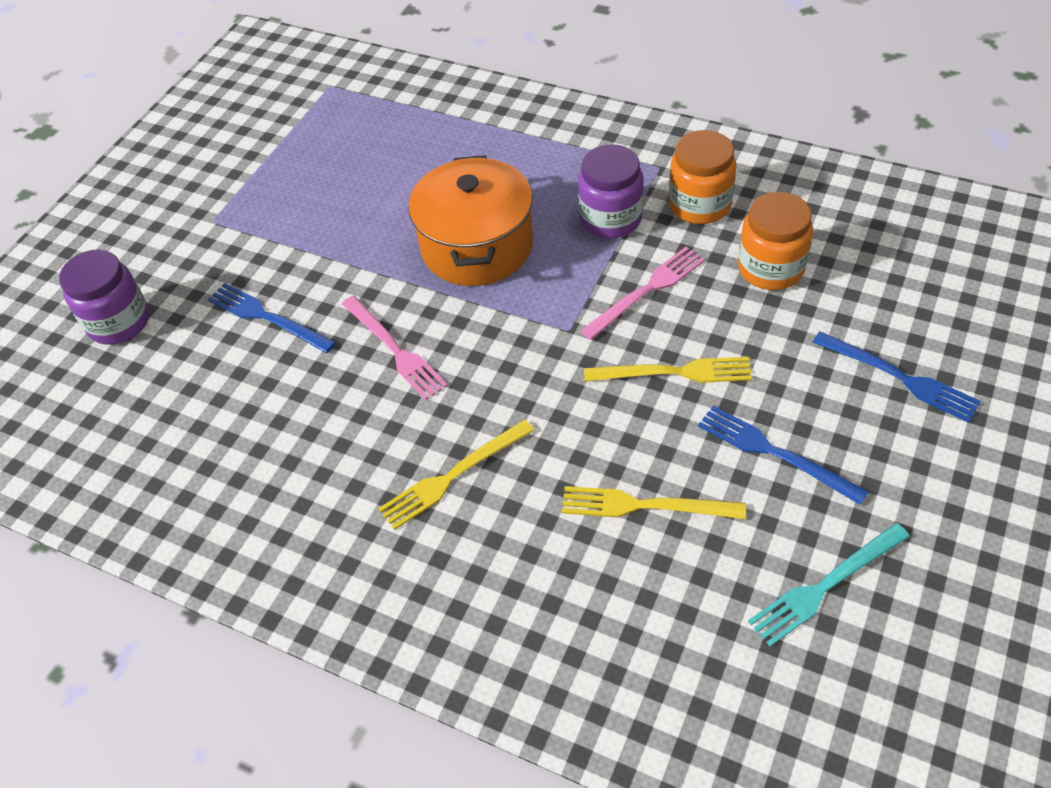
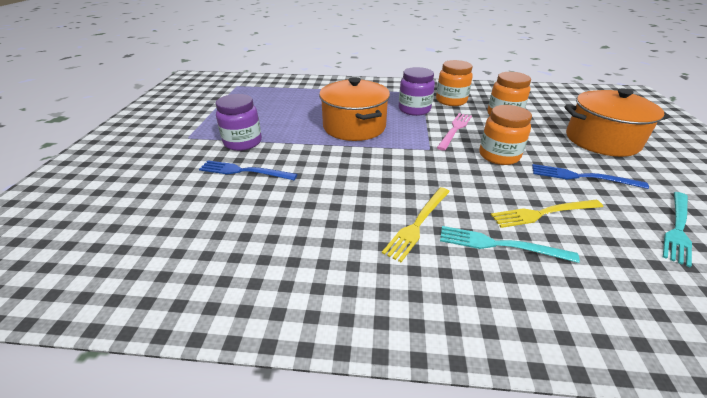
camera: 25 degrees left, 15 degrees down
(119, 322) = (134, 190): purple jar -> purple jar (243, 142)
(395, 349) = (336, 172): pink fork -> none
(538, 540) = (500, 245): none -> turquoise fork
(674, 372) = (499, 155): yellow fork -> orange jar
(899, 377) = (601, 140): blue fork -> orange pot

